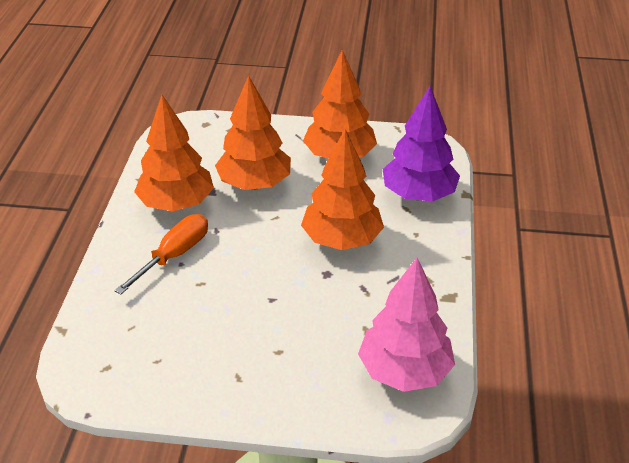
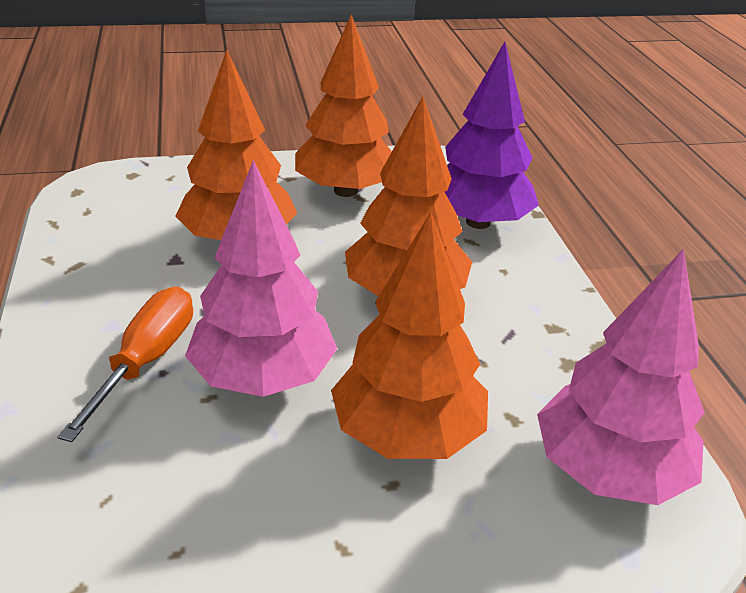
camera: 20 degrees left, 5 degrees down
(177, 204) = (124, 284): orange tree -> orange tree (407, 434)
(234, 277) = (263, 377): none -> pink tree

